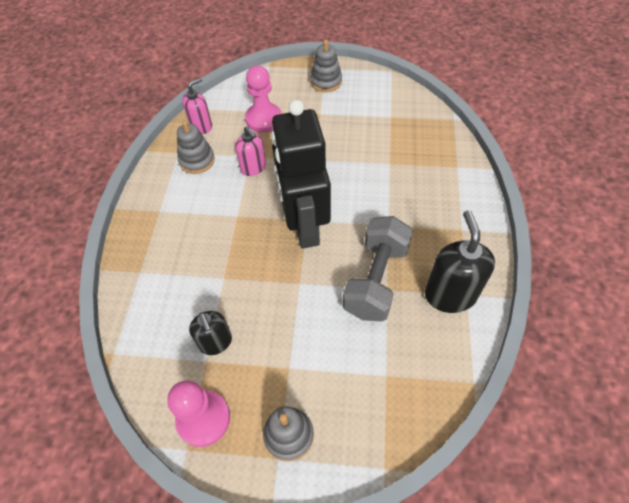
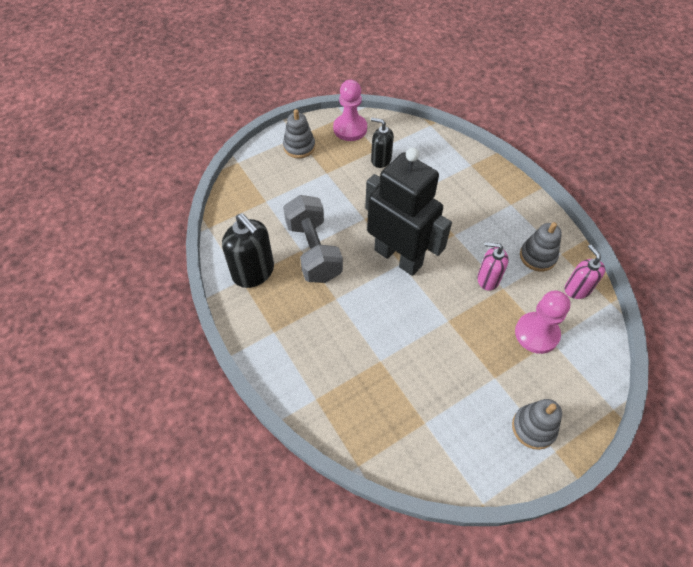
camera: 140 degrees right, 0 degrees up
(201, 126) = (577, 289): pink soap dispenser -> pink soap dispenser turned 150 degrees clockwise

